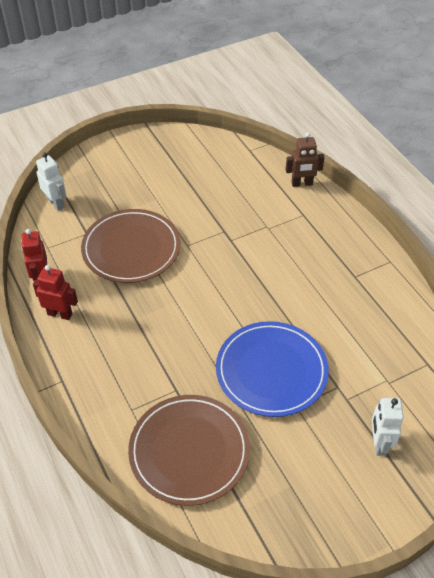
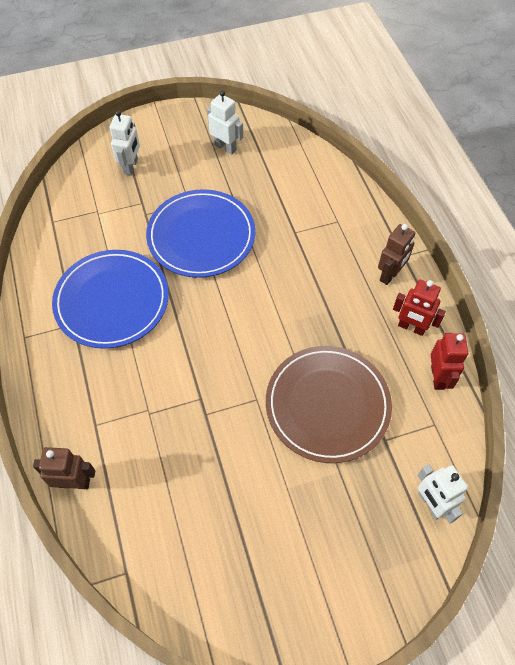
camera: 170 degrees left, 10 degrees up
(77, 359) = (390, 275): none -> brown robot
(189, 451) = (290, 182): brown plate -> none
(277, 490) = (225, 147): none -> white robot
(331, 298) = (112, 301): none -> blue plate

